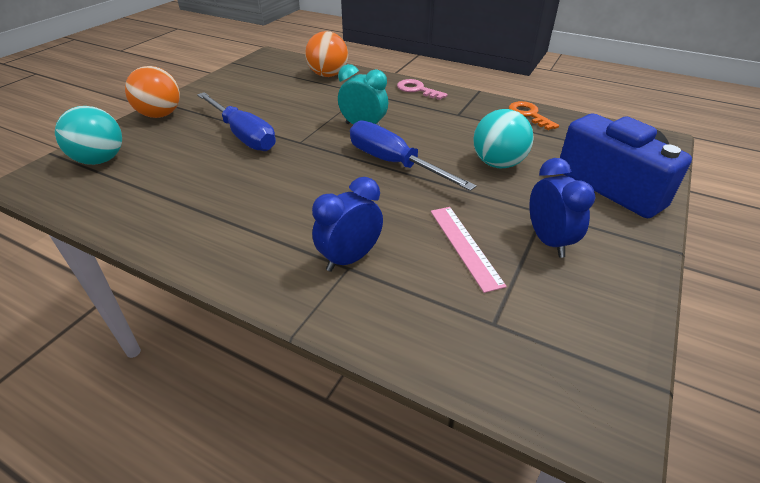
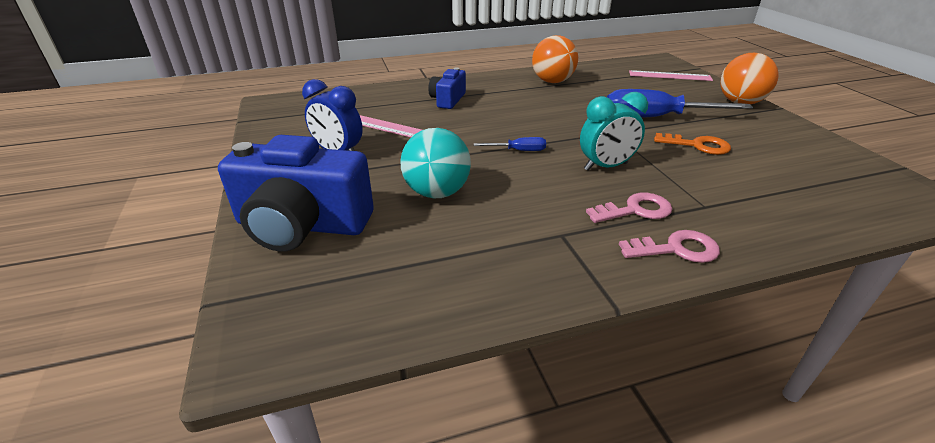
camera: 135 degrees right, 5 degrees down
(100, 160) = (669, 76): turquoise ball -> pink ruler
(328, 75) = (800, 209): orange ball -> orange ball (552, 81)
(350, 258) = (448, 100): blue clock -> blue camera
(394, 163) = (518, 151): blue screwdriver -> blue screwdriver, size x0.45
(400, 105) = (635, 210): none -> pink key
(529, 115) = (483, 290): orange key -> orange key (697, 145)

